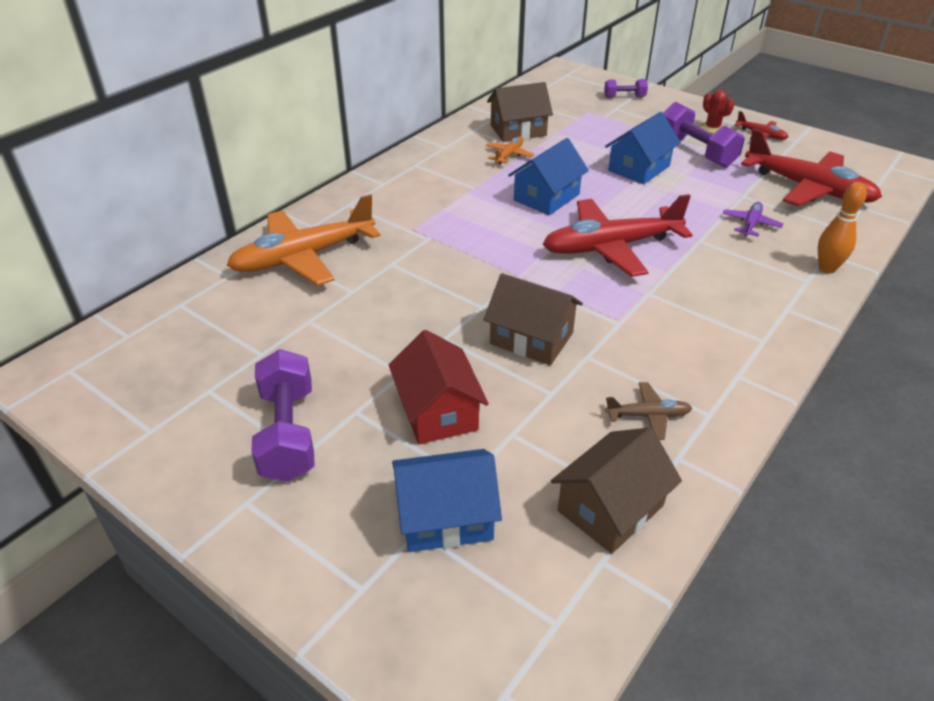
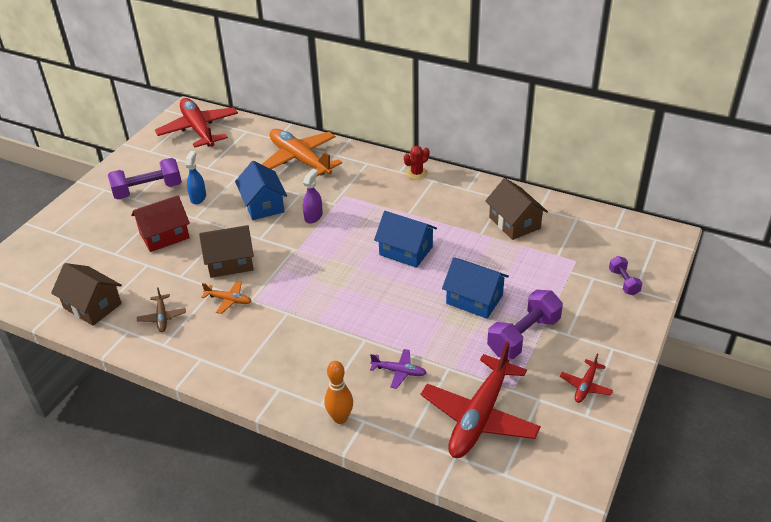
camera: 80 degrees right, 0 degrees up
(346, 367) = (198, 197): none -> blue spray bottle
(446, 517) = (91, 250): blue house -> blue house (263, 205)
(451, 256) = (313, 216): none -> purple spray bottle
(509, 155) = (467, 223): orange plane -> orange plane (228, 300)
(531, 338) = (230, 262): brown house -> brown house turned 60 degrees clockwise
(611, 247) = (343, 290): red plane -> red plane (199, 130)
(712, 128) = (583, 348): red cactus -> red cactus (416, 173)

